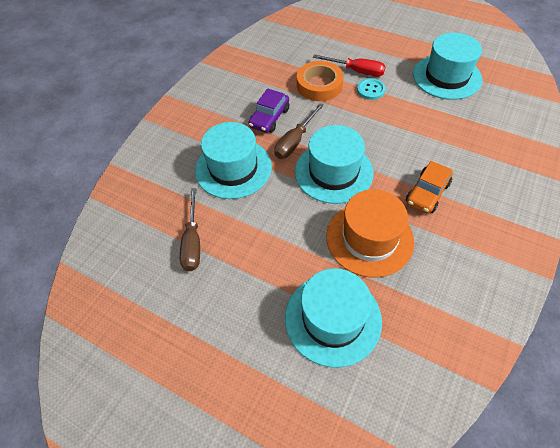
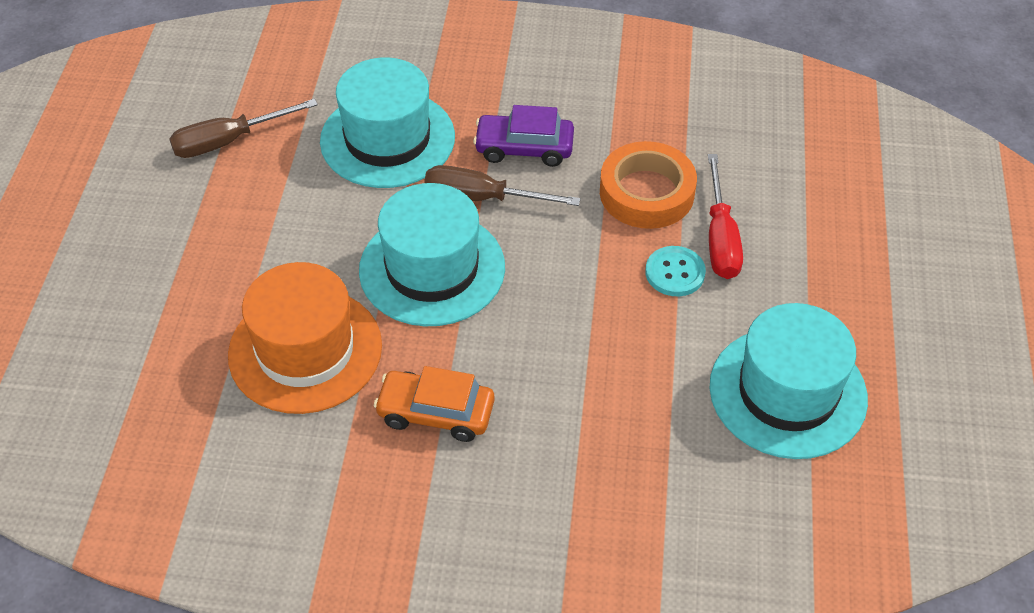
camera: 65 degrees right, 5 degrees down
(332, 318) = (144, 338): turquoise hat -> none

